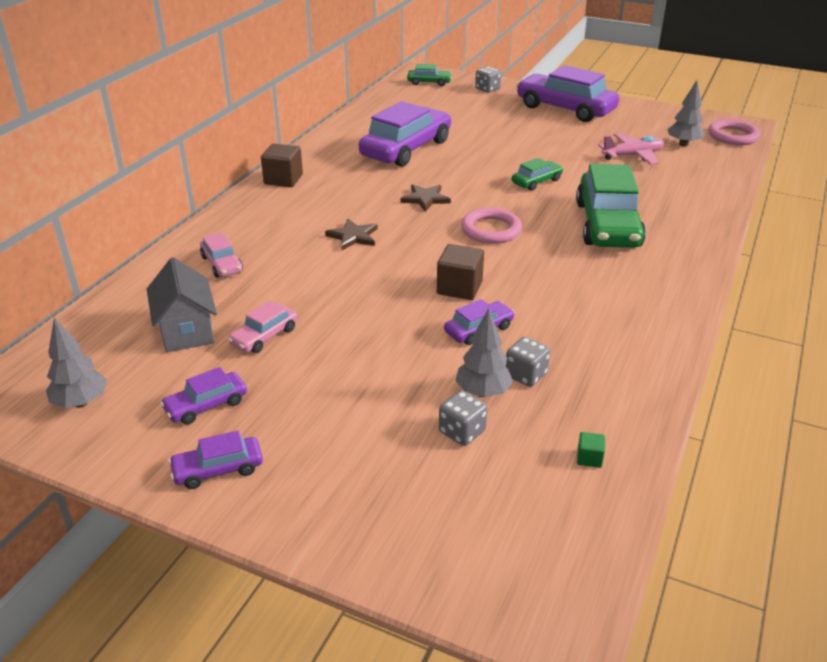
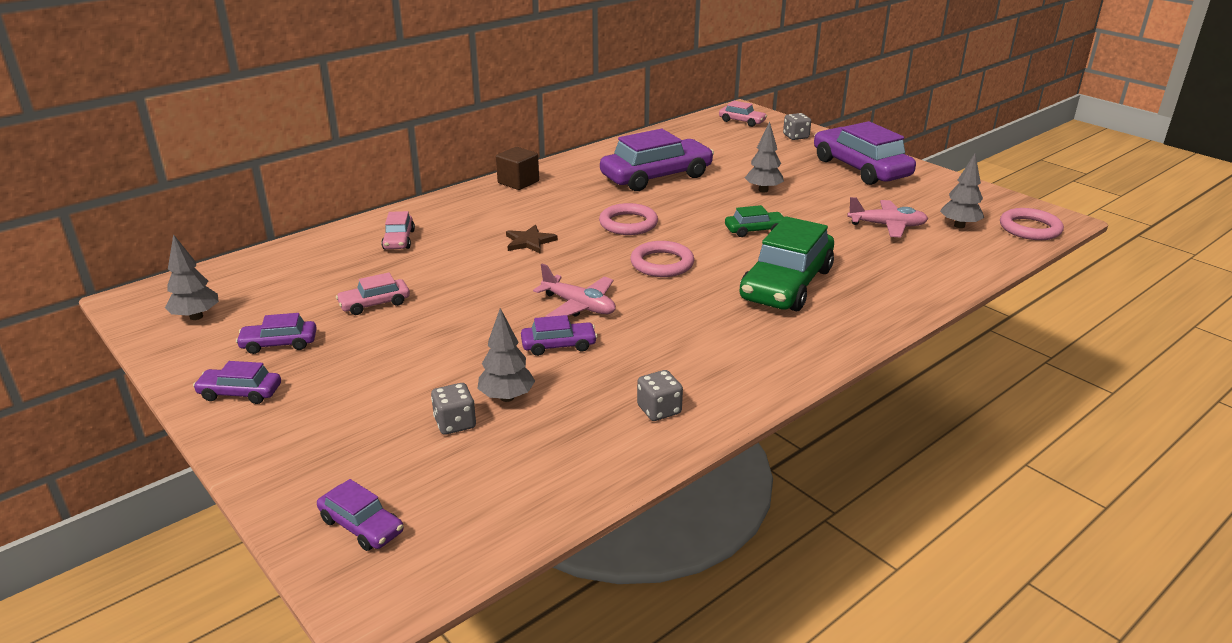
camera: 25 degrees right, 5 degrees down
(186, 331) = (320, 284): grey house -> none
(425, 199) = (628, 224): brown star -> pink ring
(429, 82) = (742, 121): green car -> pink car
(459, 288) = (579, 306): brown cube -> pink plane
(477, 560) = (361, 526): none -> purple car
(508, 143) = (763, 190): none -> grey tree
(525, 375) = (560, 394): grey dice -> grey dice (659, 410)
(589, 458) = (543, 479): green cube -> none

